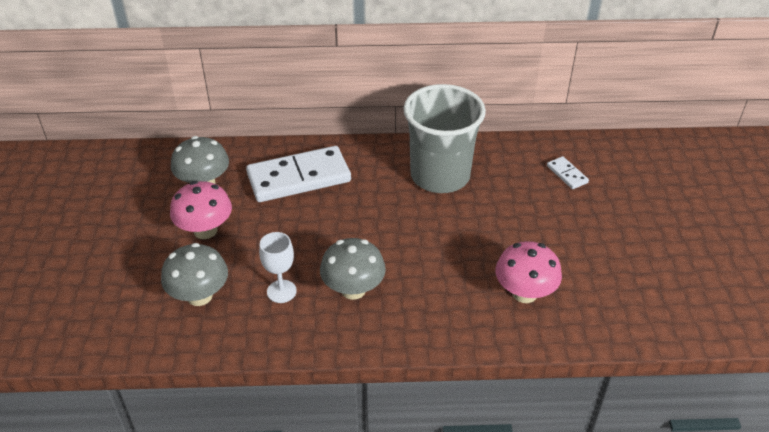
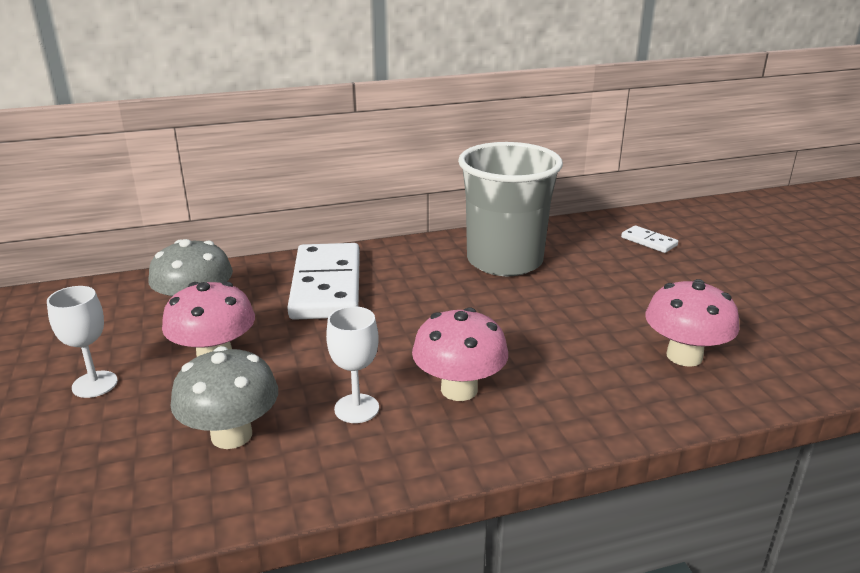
camera: 15 degrees left, 15 degrees down
(127, 238) = (95, 384): none -> white goblet
(299, 178) = (327, 286): white domino -> white domino turned 60 degrees counterclockwise
(353, 289) = (459, 389): grey mushroom -> pink mushroom

